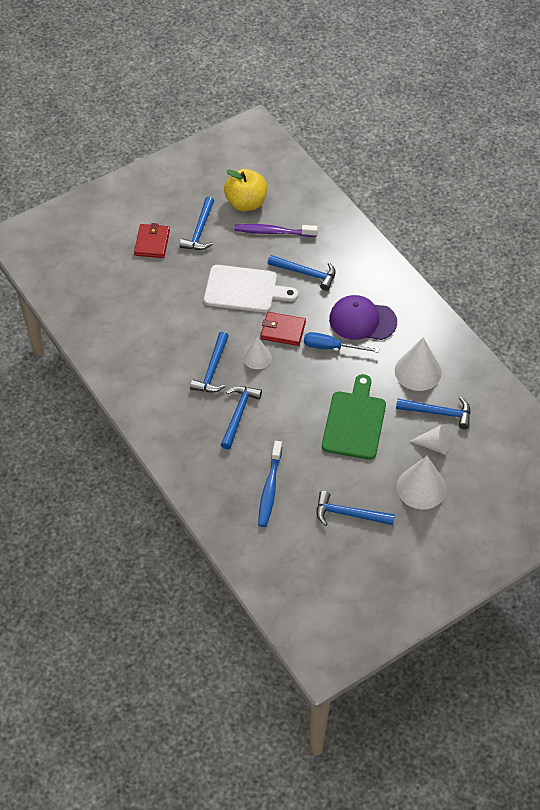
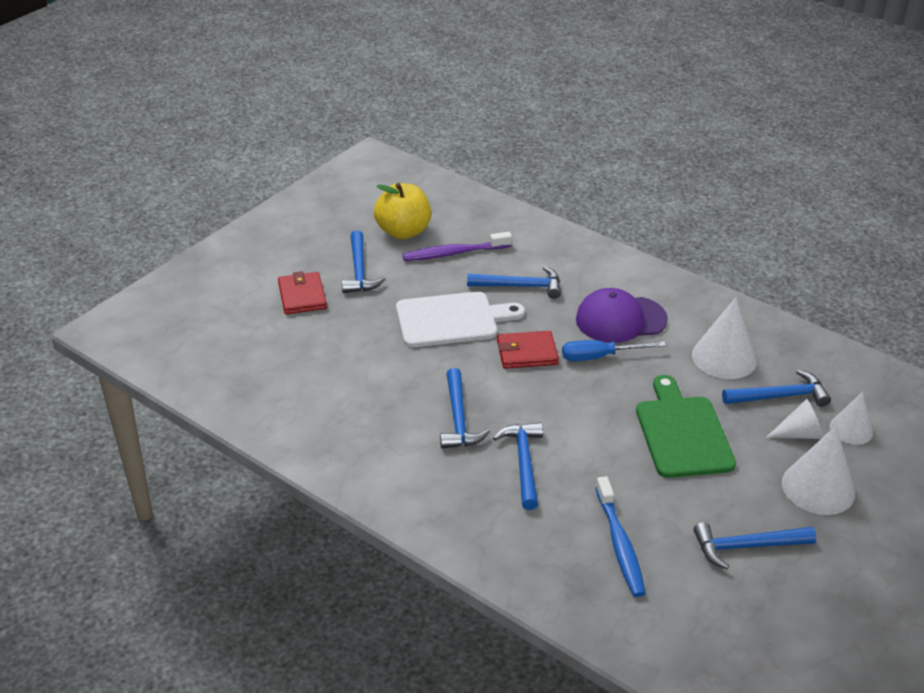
camera: 20 degrees left, 15 degrees down
(257, 357) = (510, 390): white cone -> white cone (851, 429)

